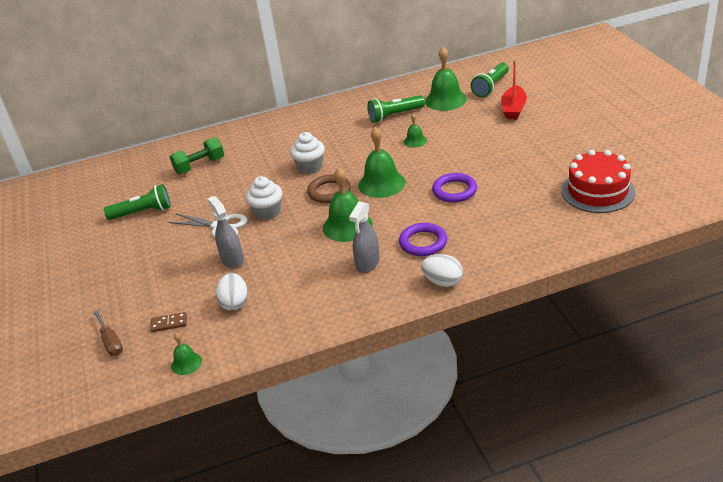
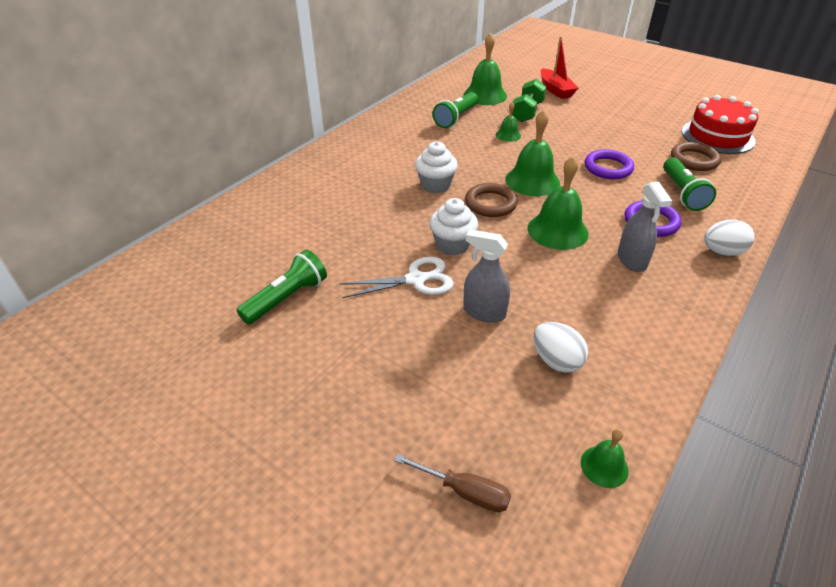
camera: 40 degrees left, 5 degrees up
(169, 323) = (511, 424): brown domino -> none
(200, 166) = (297, 221): green dumbbell -> green dumbbell (527, 112)
(490, 87) = (510, 77): green flashlight -> green flashlight (682, 193)
(539, 206) = (694, 160): none -> brown ring

